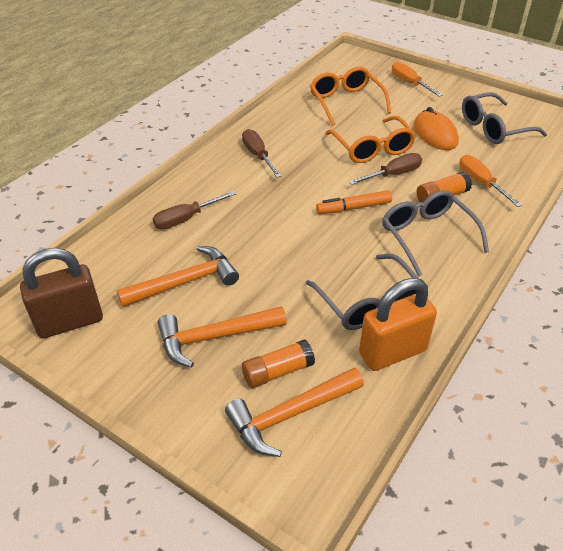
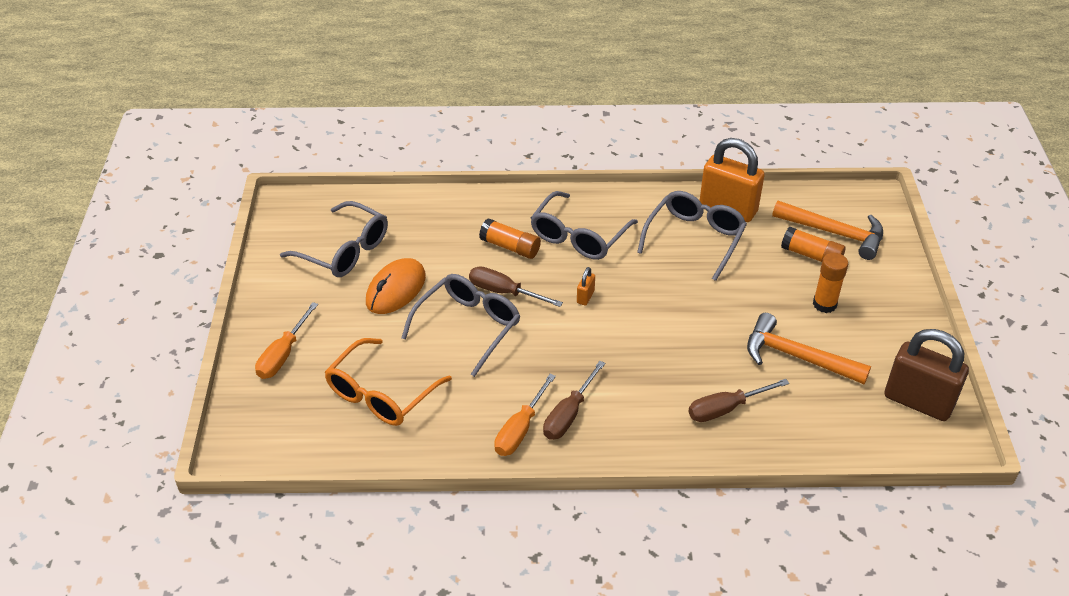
camera: 125 degrees left, 0 degrees up
(186, 219) = (726, 409): brown screwdriver -> brown screwdriver turned 135 degrees clockwise
(215, 337) = (824, 304): orange hammer -> orange glue stick
(354, 208) = (585, 297): orange marker -> orange padlock
(372, 148) = (468, 326): orange glasses -> grey glasses
(481, 183) = (462, 229): orange screwdriver -> orange screwdriver (520, 429)

